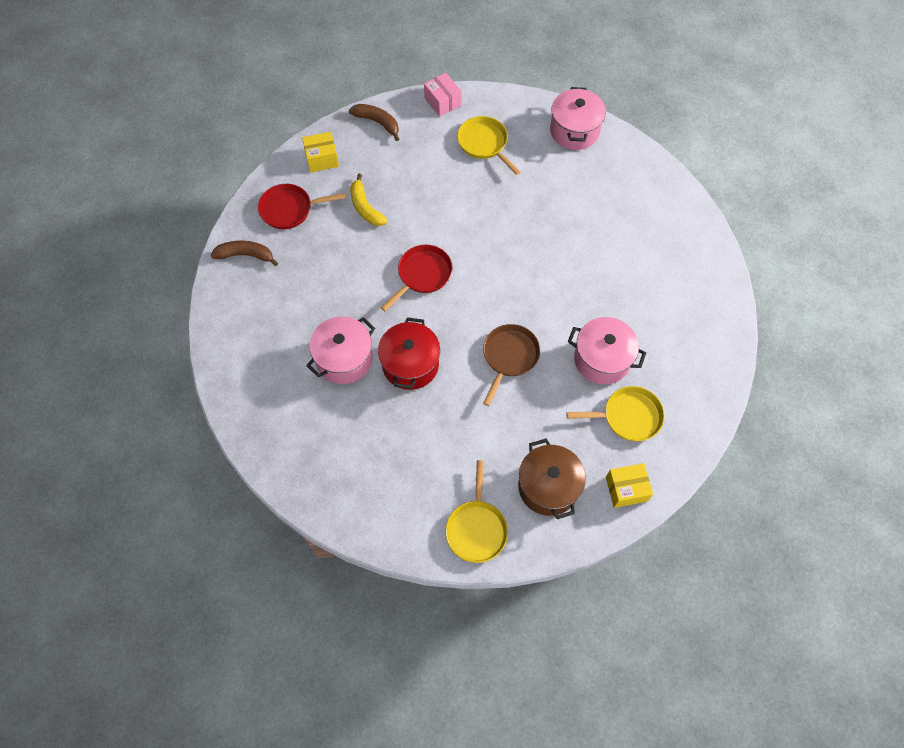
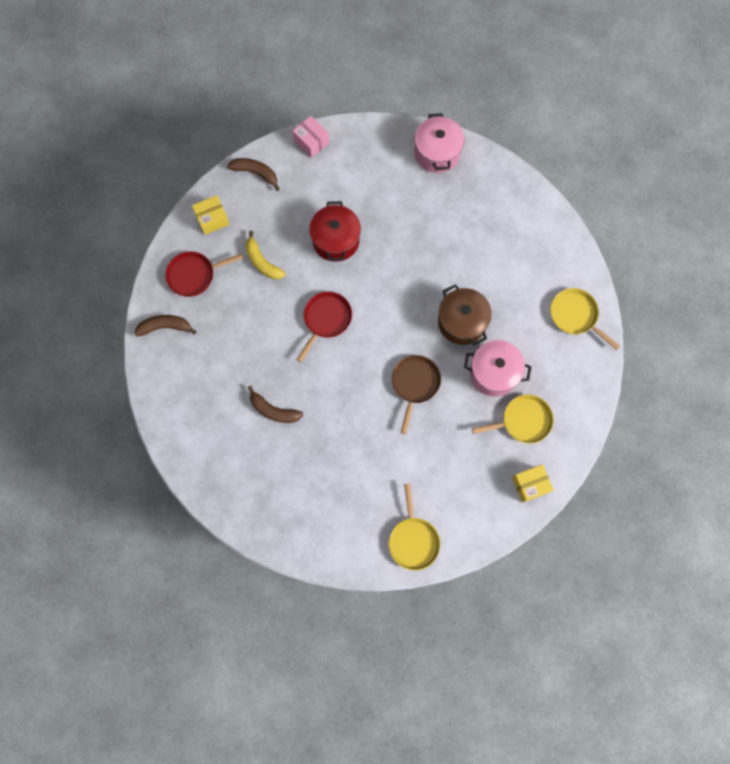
camera: 10 degrees left, 10 degrees up
(344, 359) = (273, 410): pink pot -> brown banana
(410, 364) = (331, 406): red pot -> red pot (336, 240)
(484, 144) = (357, 179): yellow pan -> yellow pan (575, 316)
(548, 487) = (466, 494): brown pot -> brown pot (461, 322)

